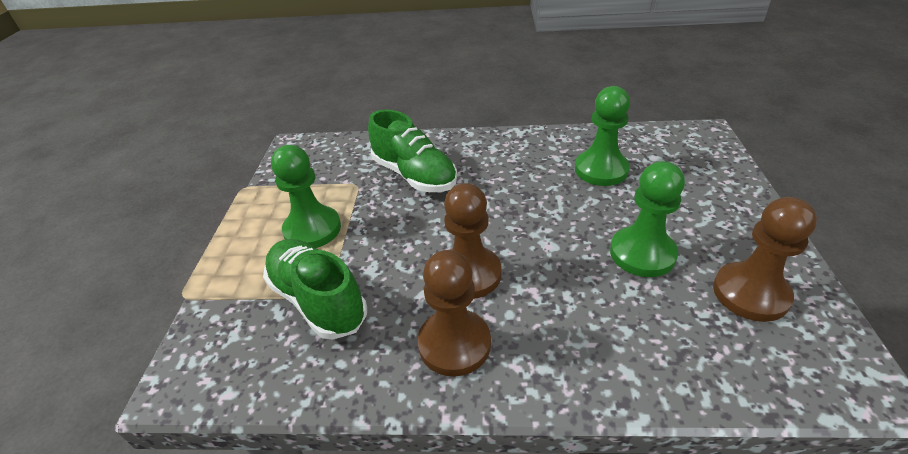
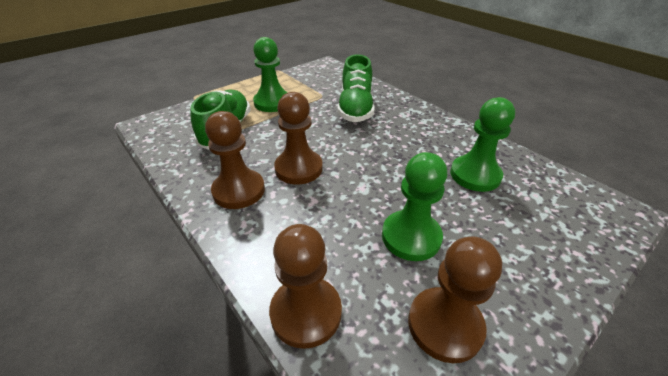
camera: 45 degrees right, 0 degrees up
(681, 377) = (306, 312): none -> brown pawn

